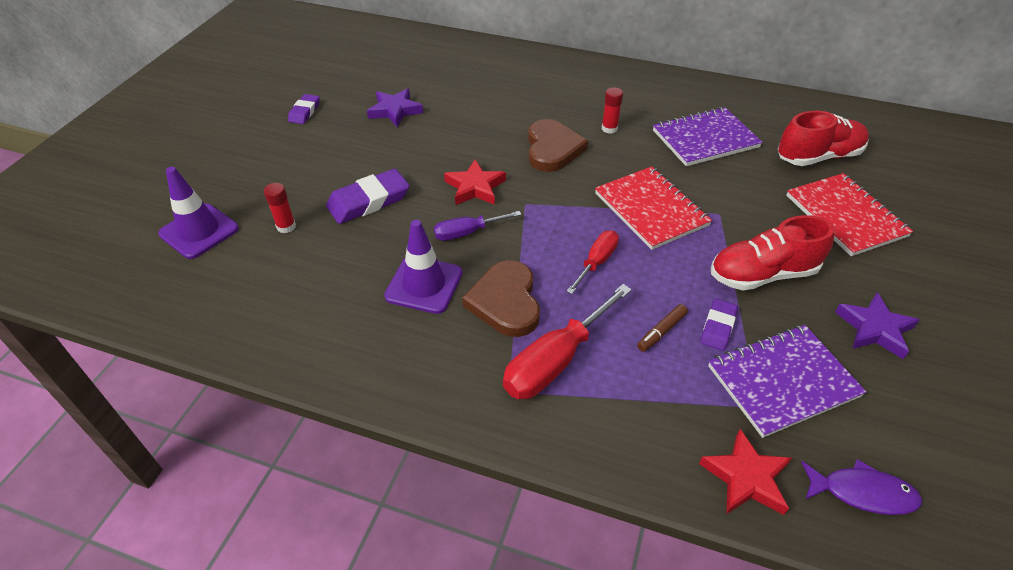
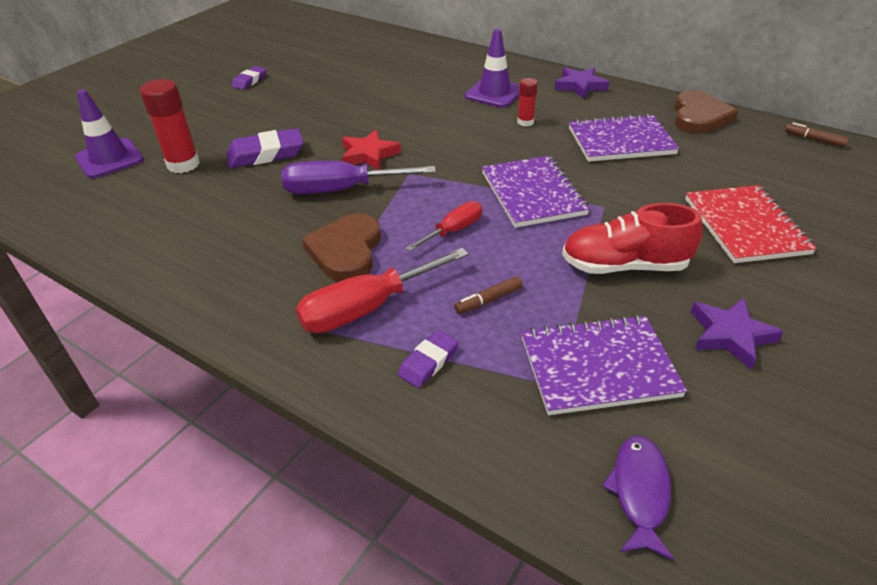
camera: 15 degrees right, 5 degrees down
(286, 226) = (183, 164): red glue stick -> red glue stick, size x1.79
(395, 110) = (329, 88): purple star -> purple star (580, 86)
(424, 284) = (278, 226): purple traffic cone -> purple traffic cone (494, 93)
(467, 233) = (341, 190): purple screwdriver -> purple screwdriver, size x1.69
(552, 149) = (460, 132): brown heart -> brown heart (699, 117)
(651, 209) = (533, 193): red notebook -> purple notebook
(718, 327) = (551, 306): purple eraser -> purple eraser (428, 362)
(746, 477) = (511, 449): red star -> none
(818, 157) = (739, 170): red shoe -> none
(862, 492) = (639, 492): purple fish -> purple fish turned 105 degrees counterclockwise
(867, 116) = (814, 140): none -> brown marker

